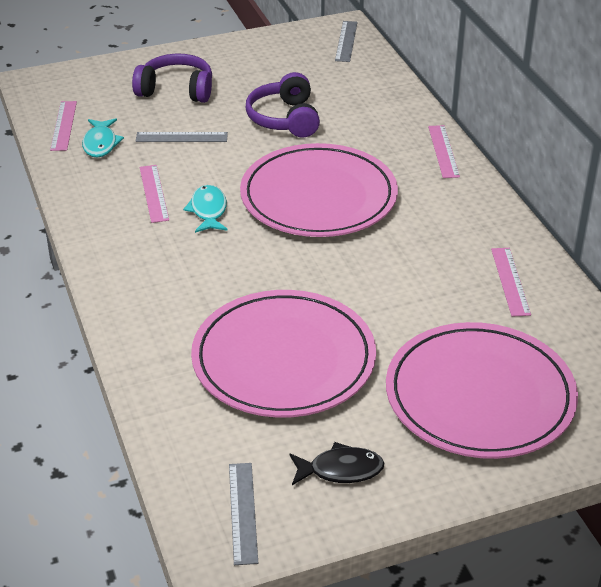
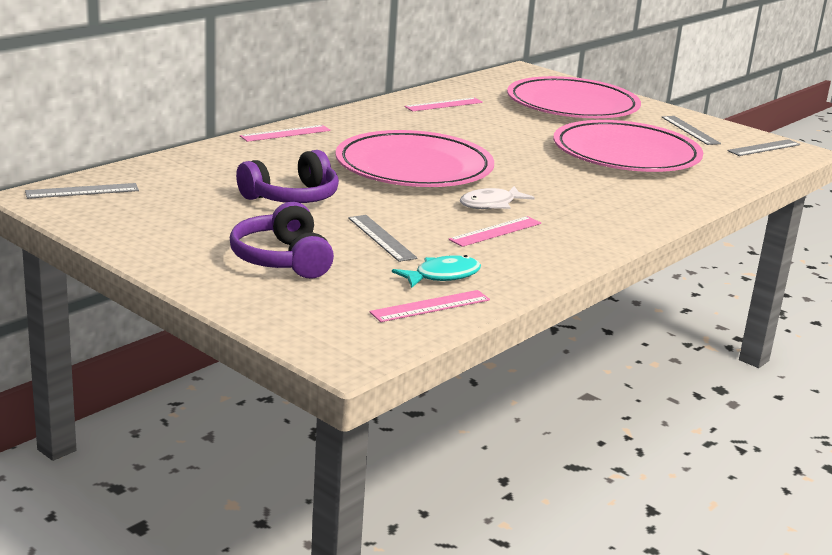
camera: 120 degrees left, 15 degrees down
(208, 211) = (491, 204): turquoise fish -> white fish
(341, 470) = (690, 130): black fish -> grey ruler

